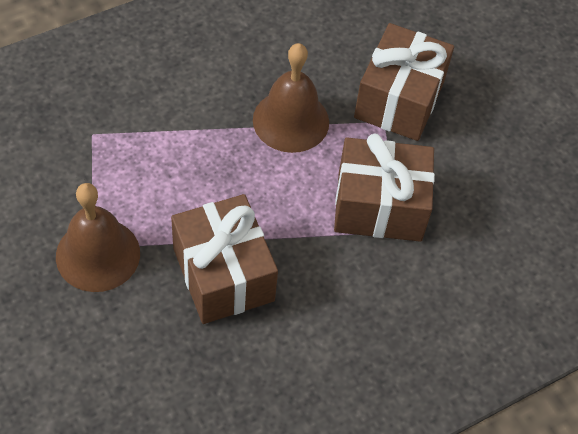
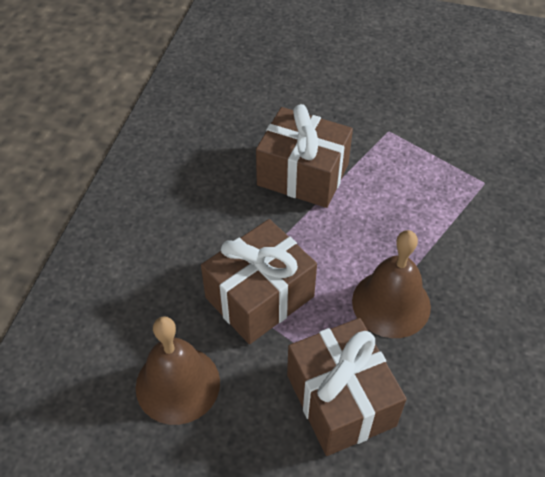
camera: 140 degrees right, 5 degrees down
(98, 254) = (380, 129): brown bell -> brown bell (177, 384)

